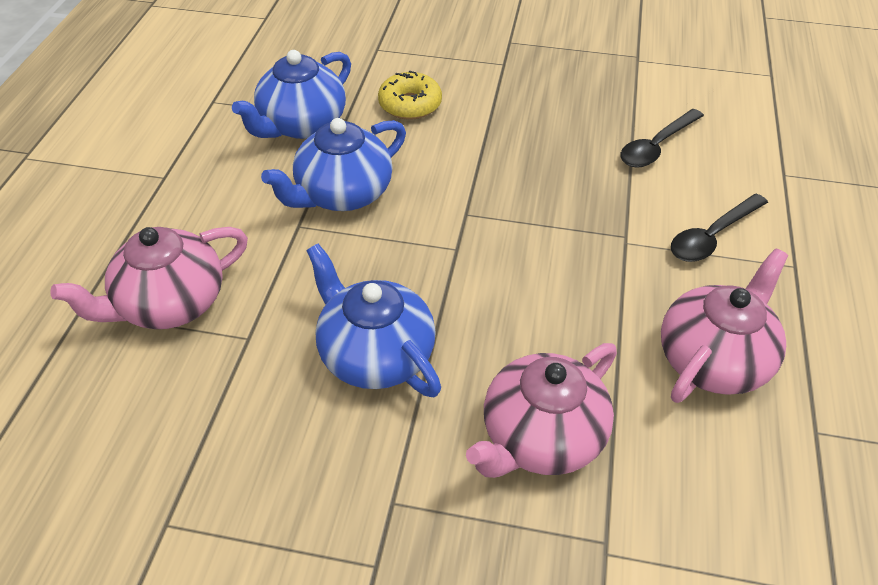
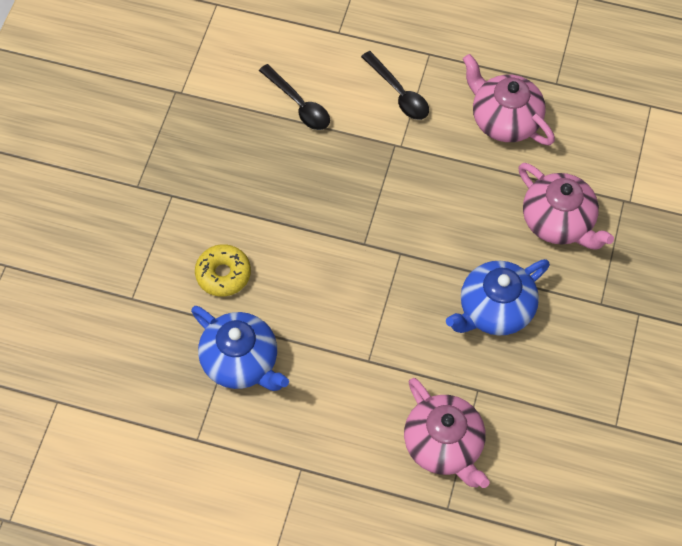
camera: 85 degrees left, 15 degrees up
(342, 194) = (334, 329): blue teapot -> none

